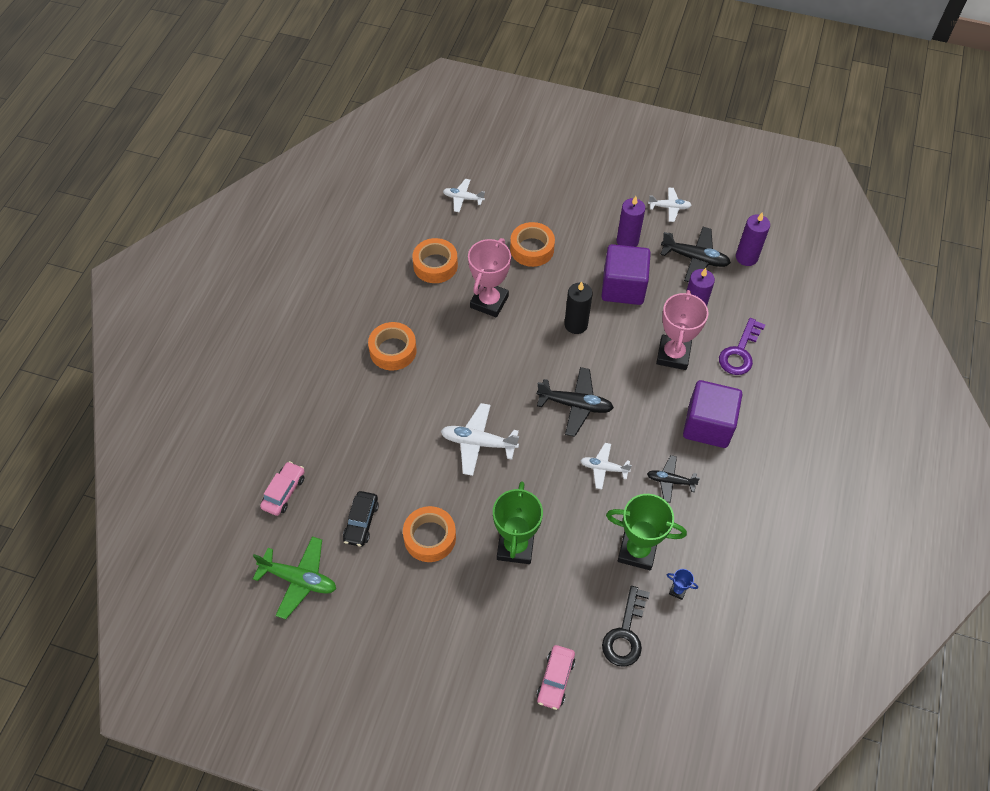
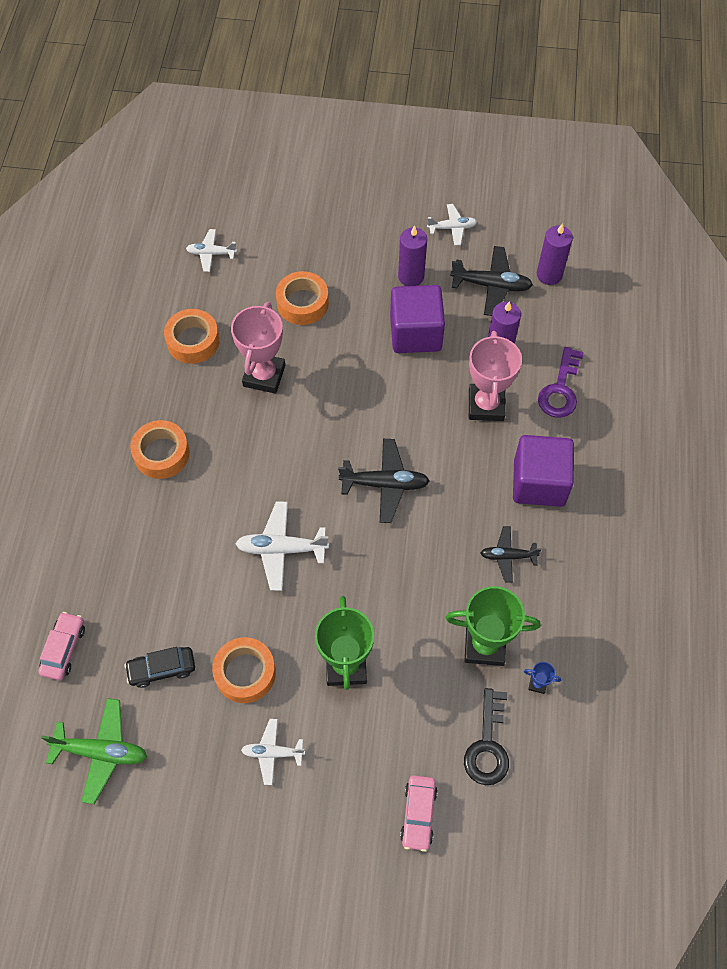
camera: 10 degrees left, 5 degrees up
(361, 522) = (162, 669): black car -> black car turned 75 degrees clockwise
(576, 324) = (369, 387): black candle -> none
(604, 468) = (430, 554): white plane -> white plane (272, 753)

